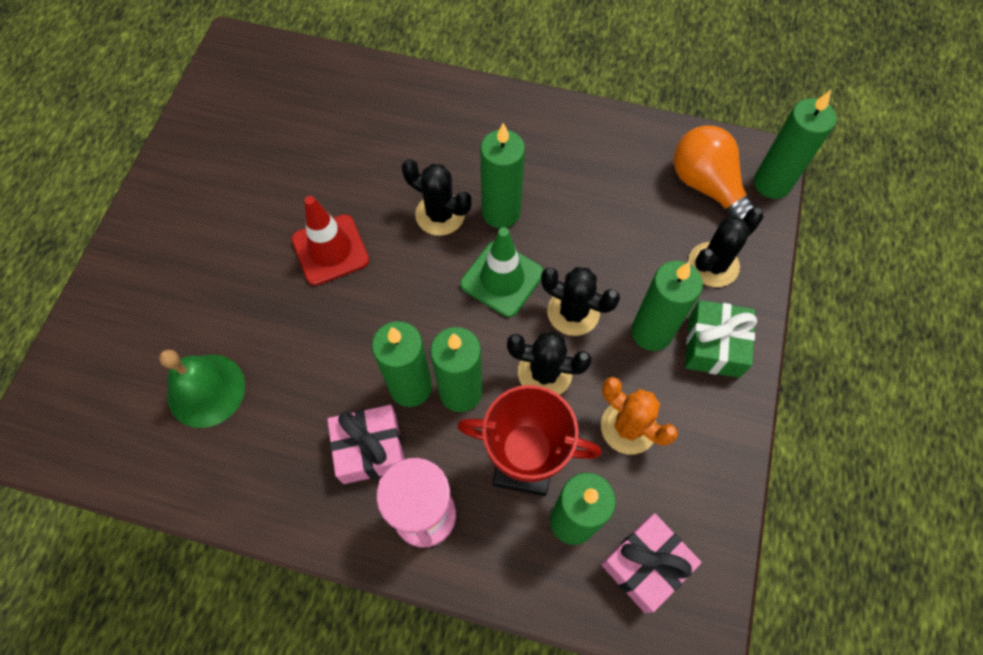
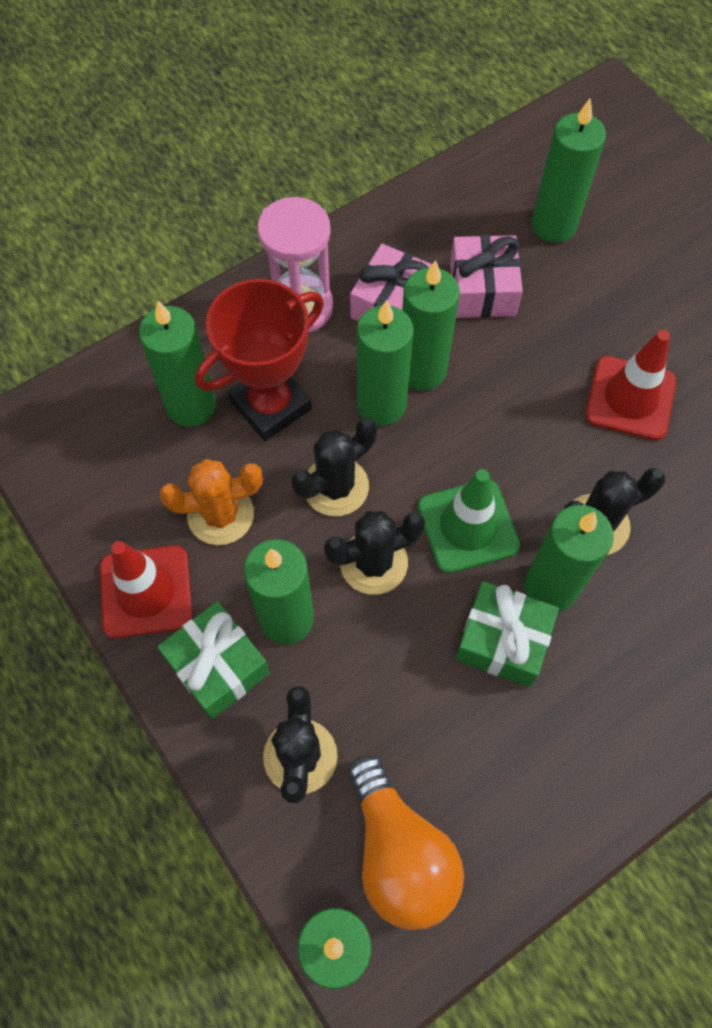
camera: 130 degrees right, 0 degrees up
(206, 390) = (553, 225): green bell -> green candle
(555, 215) = (502, 641): none -> green gift
(645, 565) = (106, 430): pink gift -> pink gift (482, 289)
(707, 186) = (400, 853): orange light bulb -> orange light bulb turned 60 degrees clockwise
(717, 427) = (146, 591): none -> red traffic cone

